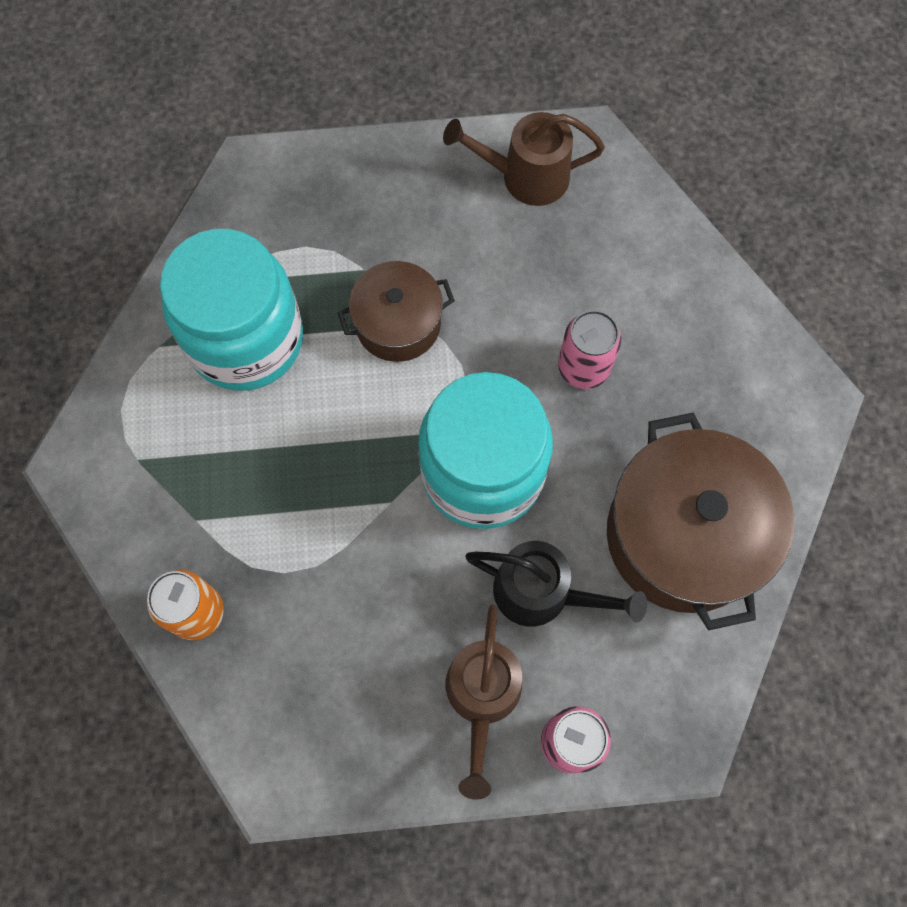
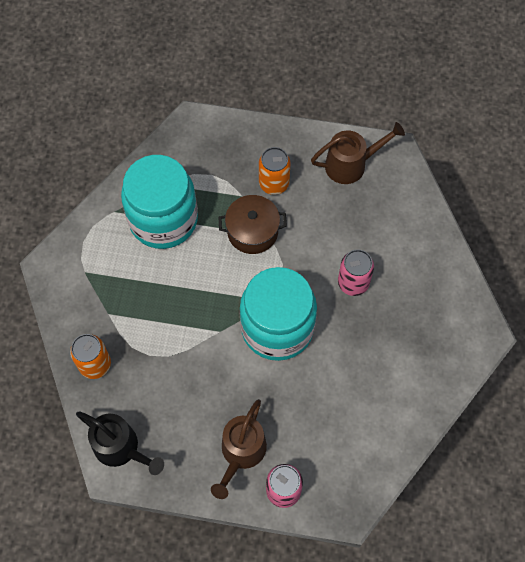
camera: 15 degrees right, 5 degrees down
(410, 236) = (274, 183): none -> orange can
(525, 177) = (351, 164): brown watering can -> brown watering can turned 150 degrees clockwise
(542, 593) = (292, 404): black watering can -> black watering can (121, 448)
(684, 535) = (384, 393): brown pot -> none

